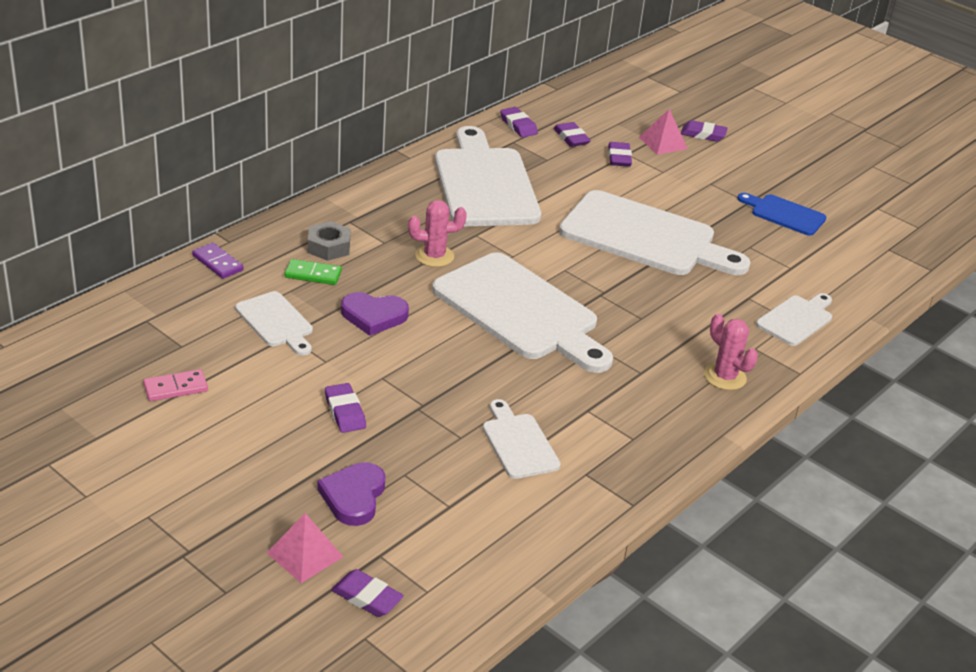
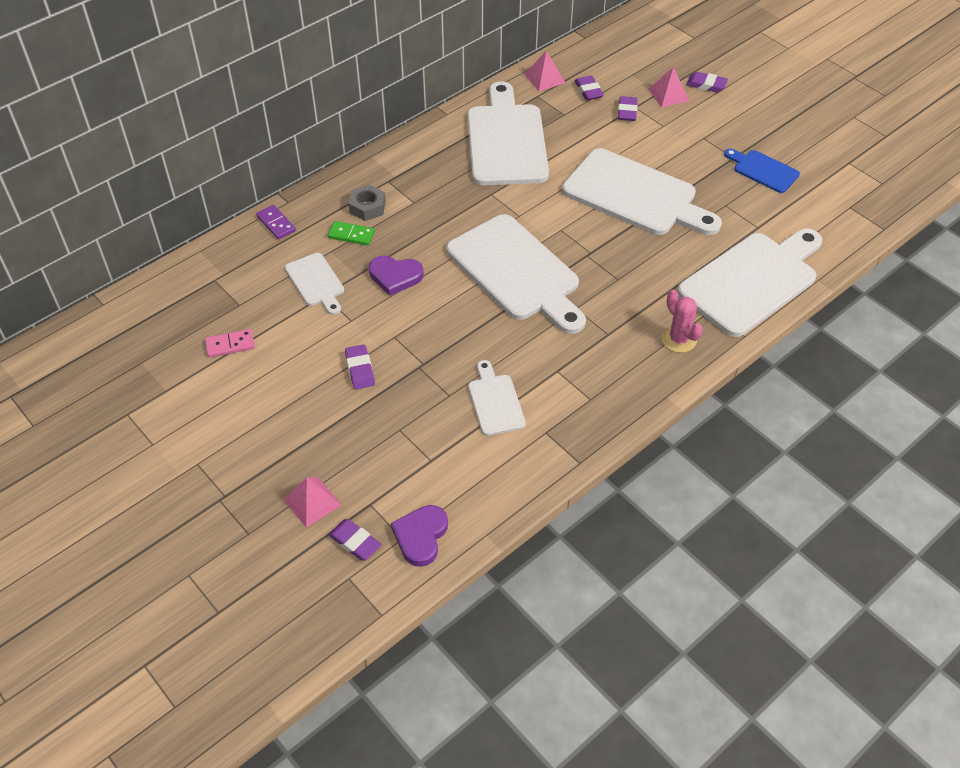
camera: 10 degrees right, 15 degrees up
(353, 497) = (356, 449): purple heart -> purple heart (421, 536)
(434, 256) = (453, 216): pink cactus -> none
(518, 125) = (544, 78): purple eraser -> pink pyramid
(796, 319) = (752, 281): white cutting board -> white cutting board, size x2.03

